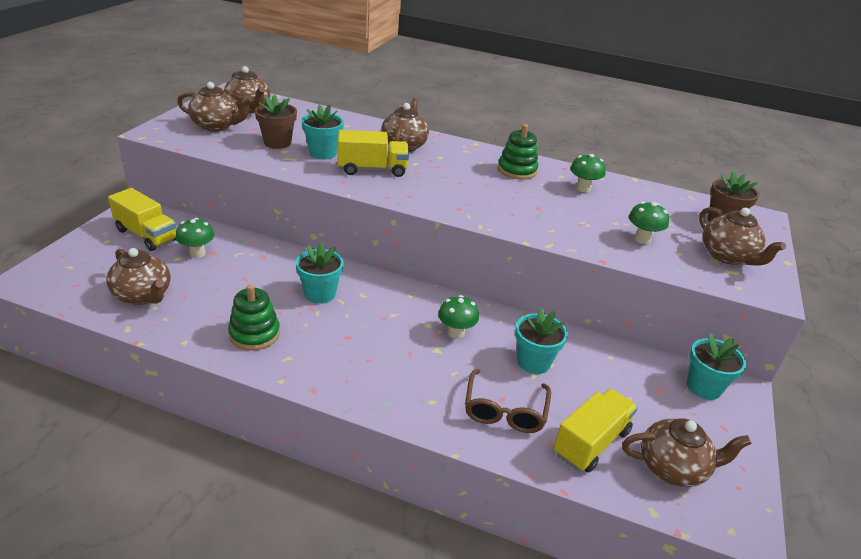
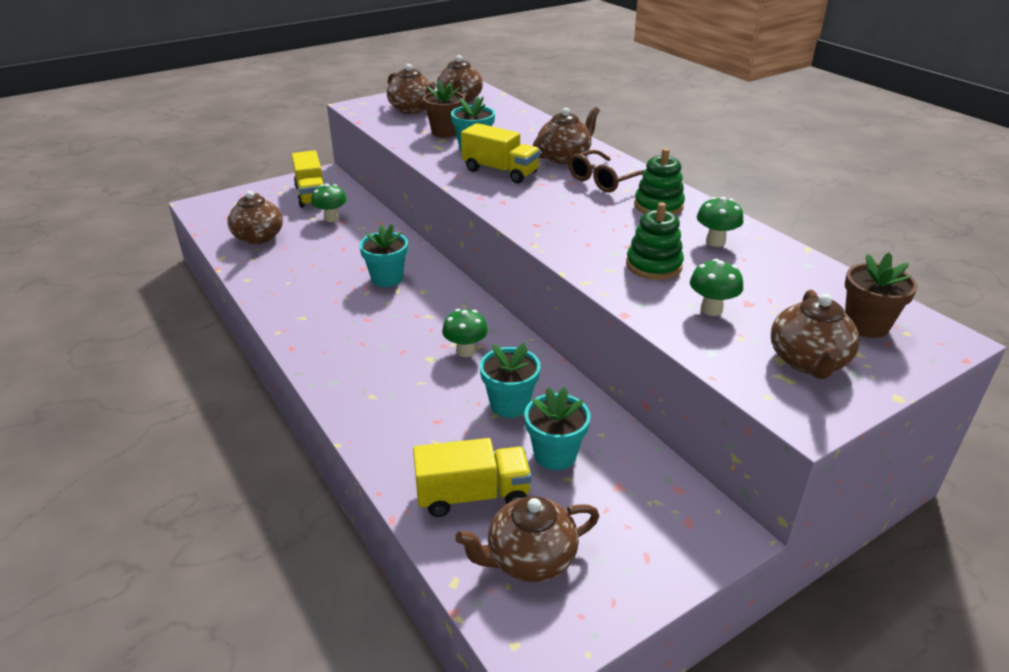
camera: 40 degrees right, 0 degrees up
(254, 334) = (300, 291): green stacking toy -> green stacking toy (653, 265)
(505, 410) = (426, 431): brown glasses -> brown glasses (604, 180)
(673, 468) = (529, 559): brown teapot -> brown teapot turned 120 degrees clockwise
(703, 387) = (678, 509): turquoise flower pot -> turquoise flower pot (555, 455)

